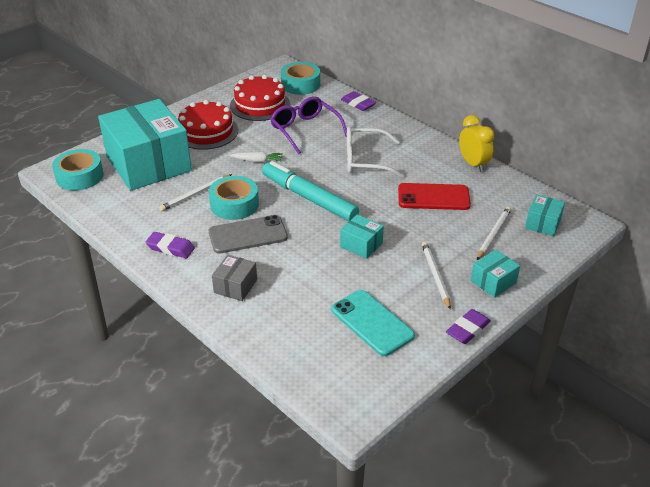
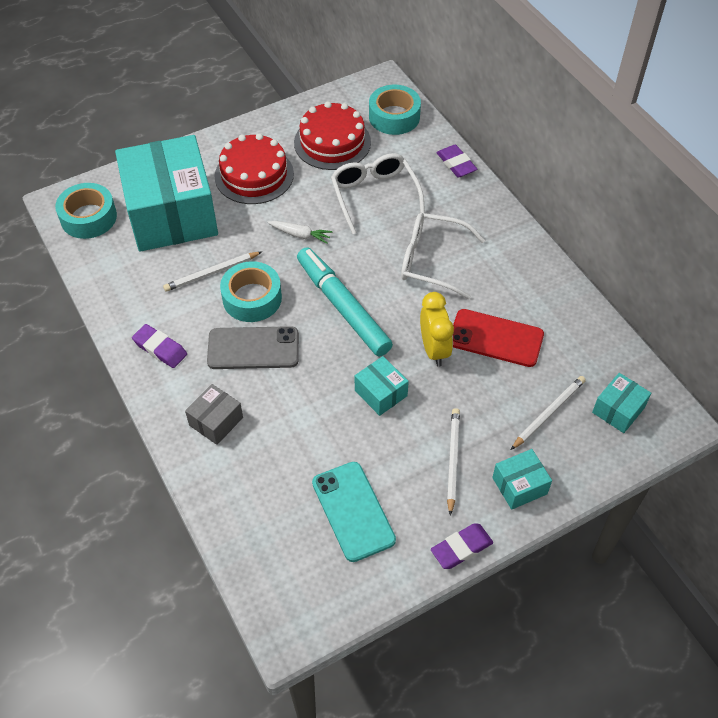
camera: 15 degrees right, 15 degrees up
(305, 130) = (374, 195): purple glasses -> white glasses
(473, 164) = (567, 295): yellow clock -> yellow clock (434, 349)

